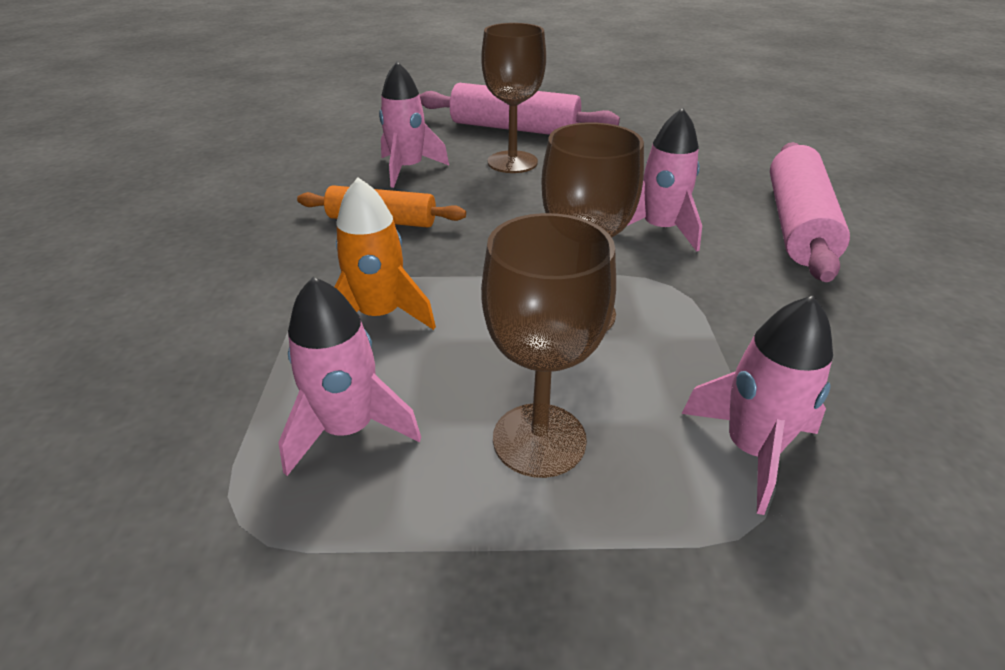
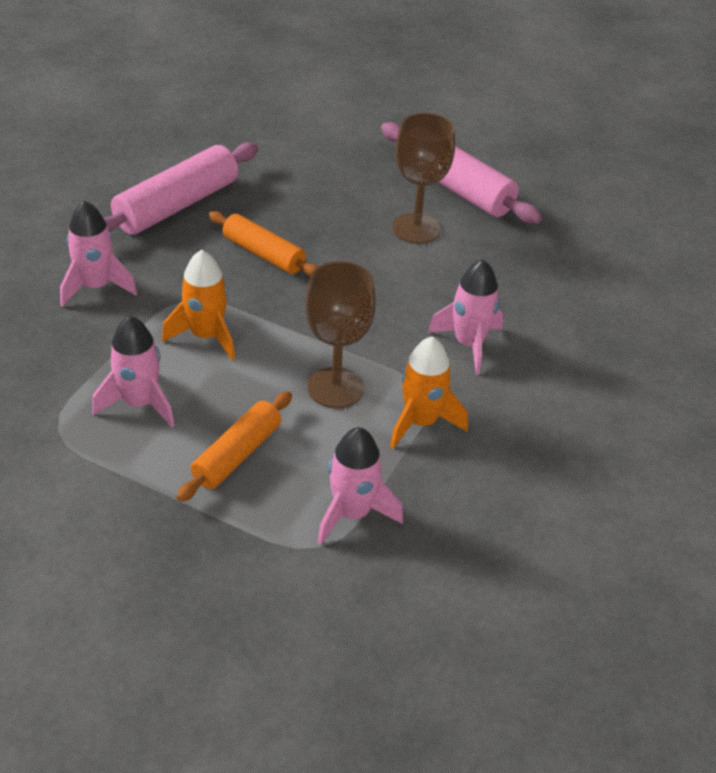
camera: 25 degrees right, 5 degrees up
(408, 169) = (322, 206): pink rocket -> pink rocket (96, 287)
(539, 439) = (237, 455): brown goblet -> orange rolling pin
(701, 313) = (421, 422): none -> orange rocket
(797, 224) = (591, 383): pink rolling pin -> pink rolling pin (177, 205)

